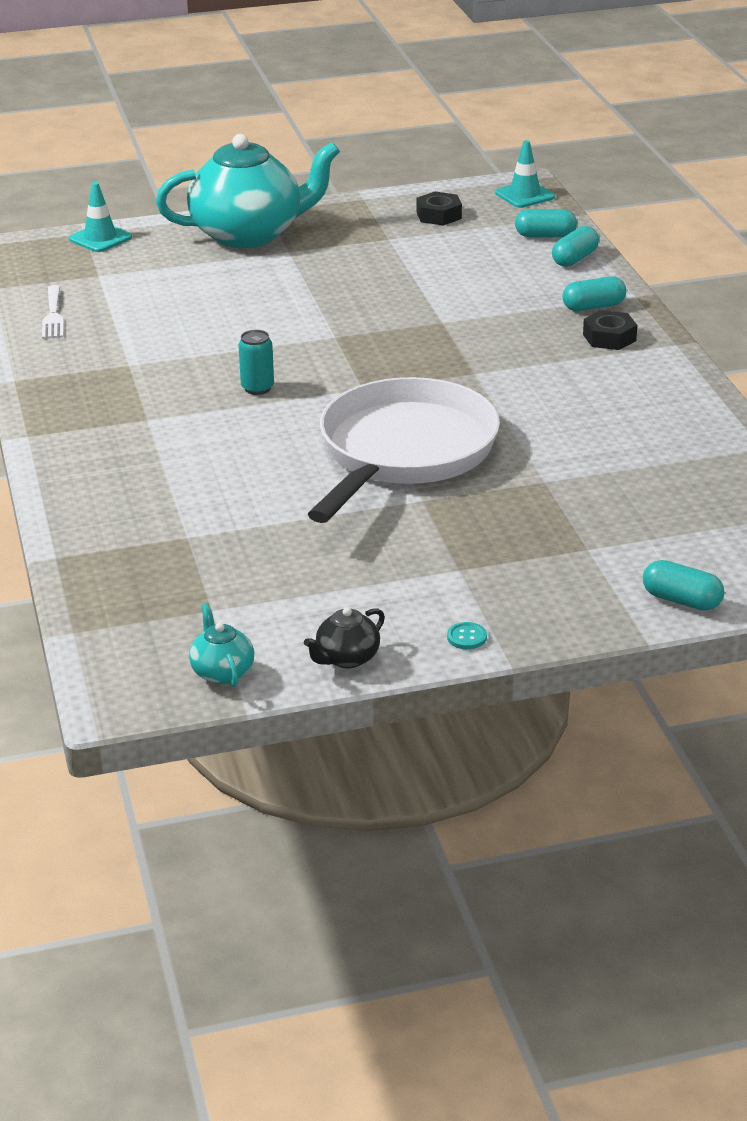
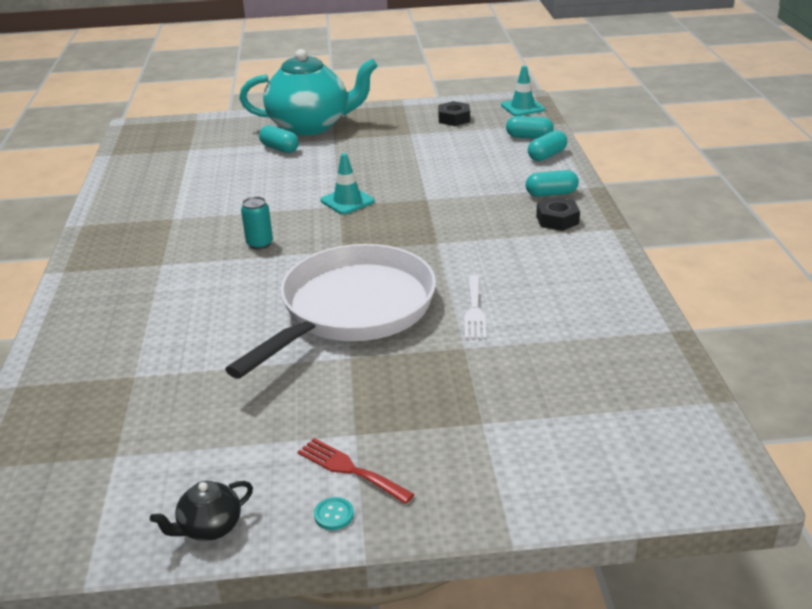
camera: 10 degrees right, 0 degrees up
(53, 315) = (140, 176): white fork -> white fork (474, 310)
(100, 238) = (205, 123): turquoise traffic cone -> turquoise traffic cone (347, 201)
(222, 672) = (87, 530): turquoise teapot -> none
(467, 600) = (350, 469): none -> red fork
(682, 600) = (559, 493): turquoise capsule -> turquoise capsule (280, 148)

